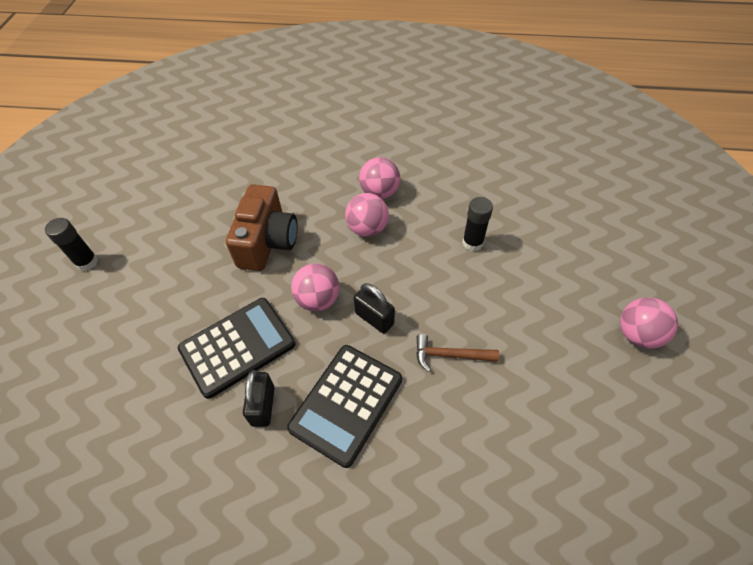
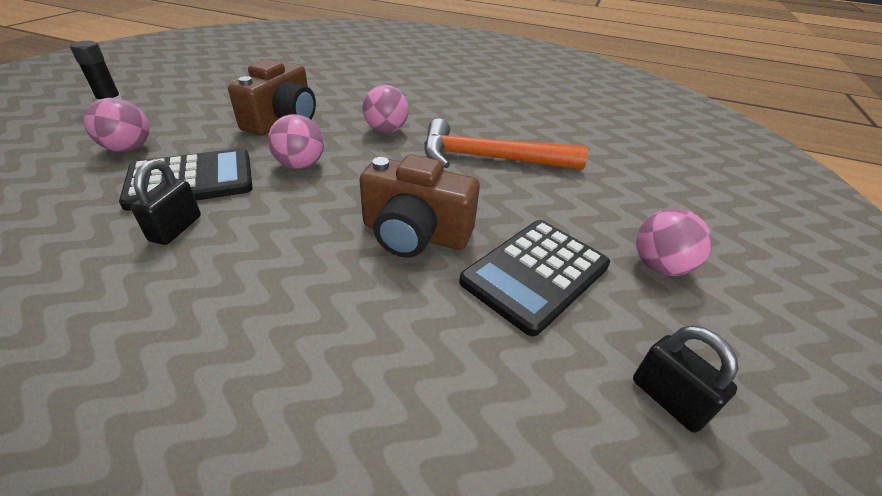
camera: 10 degrees right, 15 degrees down
(346, 403) = (268, 247): black calculator -> black calculator (535, 274)
(374, 318) = (349, 189): black padlock -> black padlock (668, 399)
(380, 192) = (414, 111): pink ball -> pink ball (128, 148)
(450, 355) = (415, 234): brown hammer -> brown camera
(472, 242) = (489, 158): black glue stick -> orange hammer

